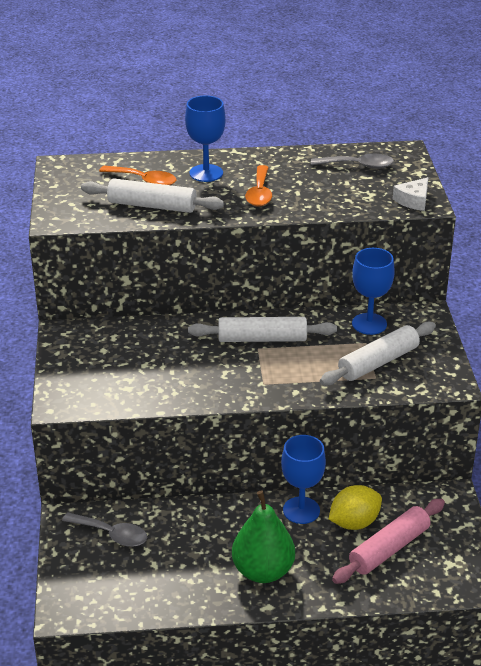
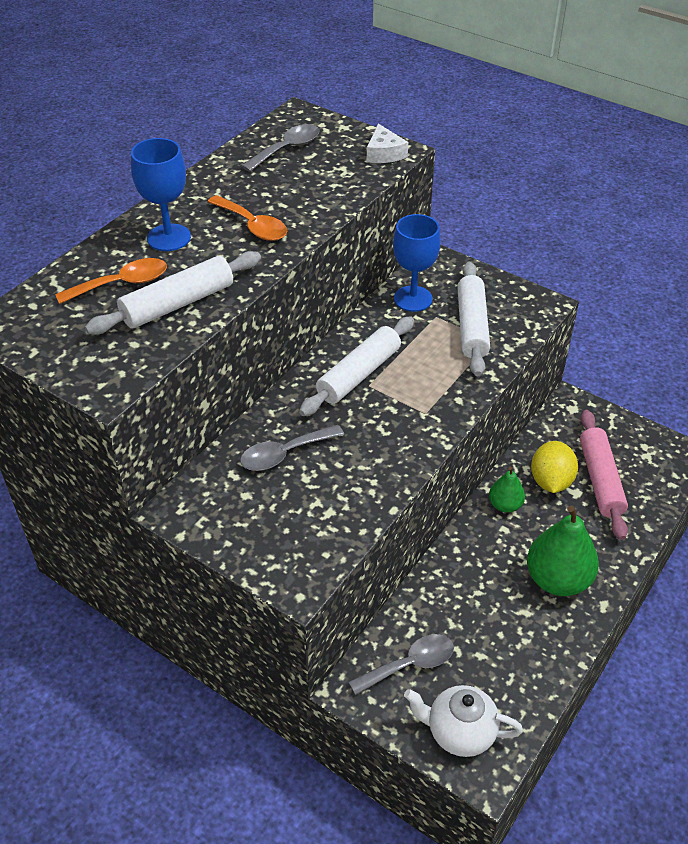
camera: 50 degrees left, 10 degrees up
(82, 585) = (459, 732): none -> white teapot
(153, 346) = (284, 454): none -> grey spoon
(301, 510) = (505, 505): blue goblet -> green pear

